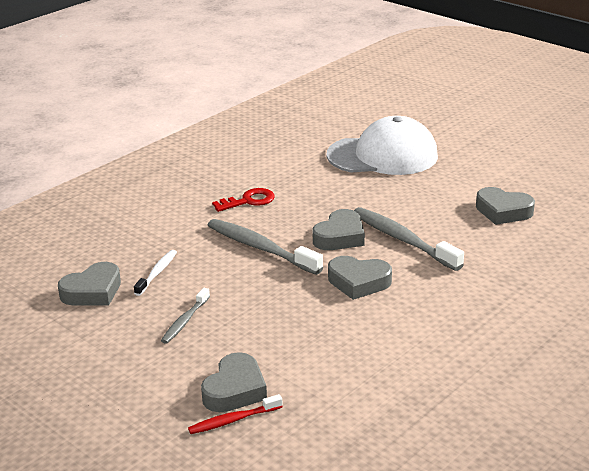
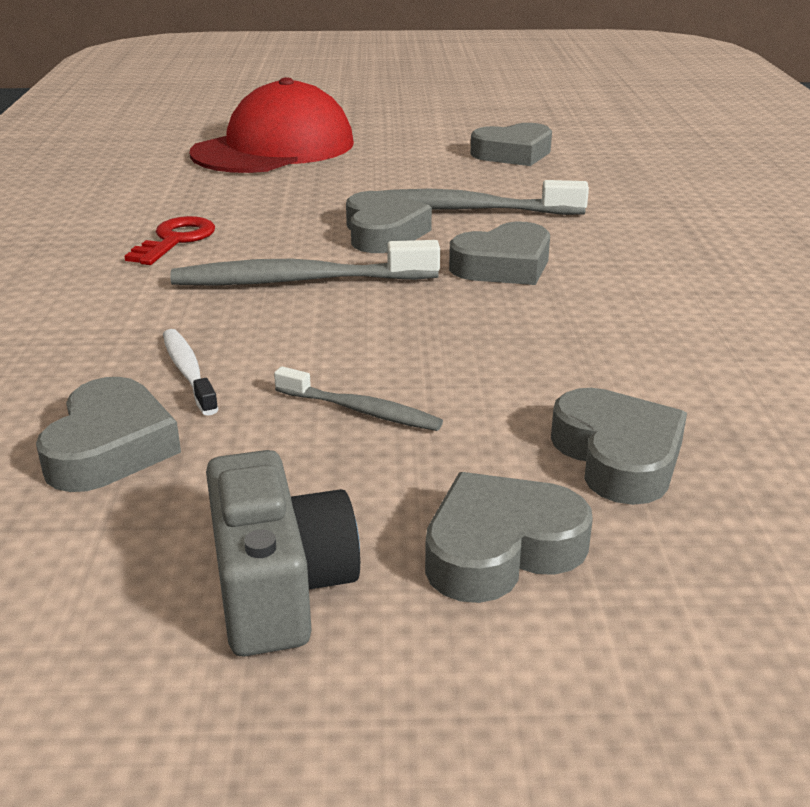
camera: 45 degrees left, 0 degrees up
(68, 367) = (279, 586): none -> grey camera
(141, 395) = (500, 549): none -> grey heart
(185, 321) = (361, 410): grey toothbrush -> grey toothbrush turned 45 degrees counterclockwise
(233, 420) = (700, 496): red toothbrush -> none
(383, 155) = (274, 148): white cap -> red cap

